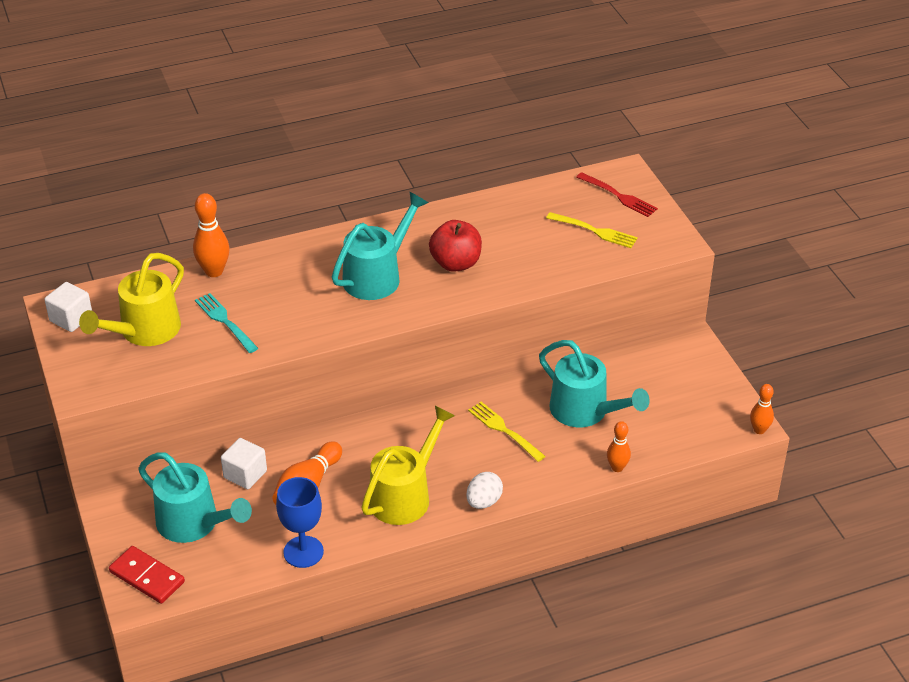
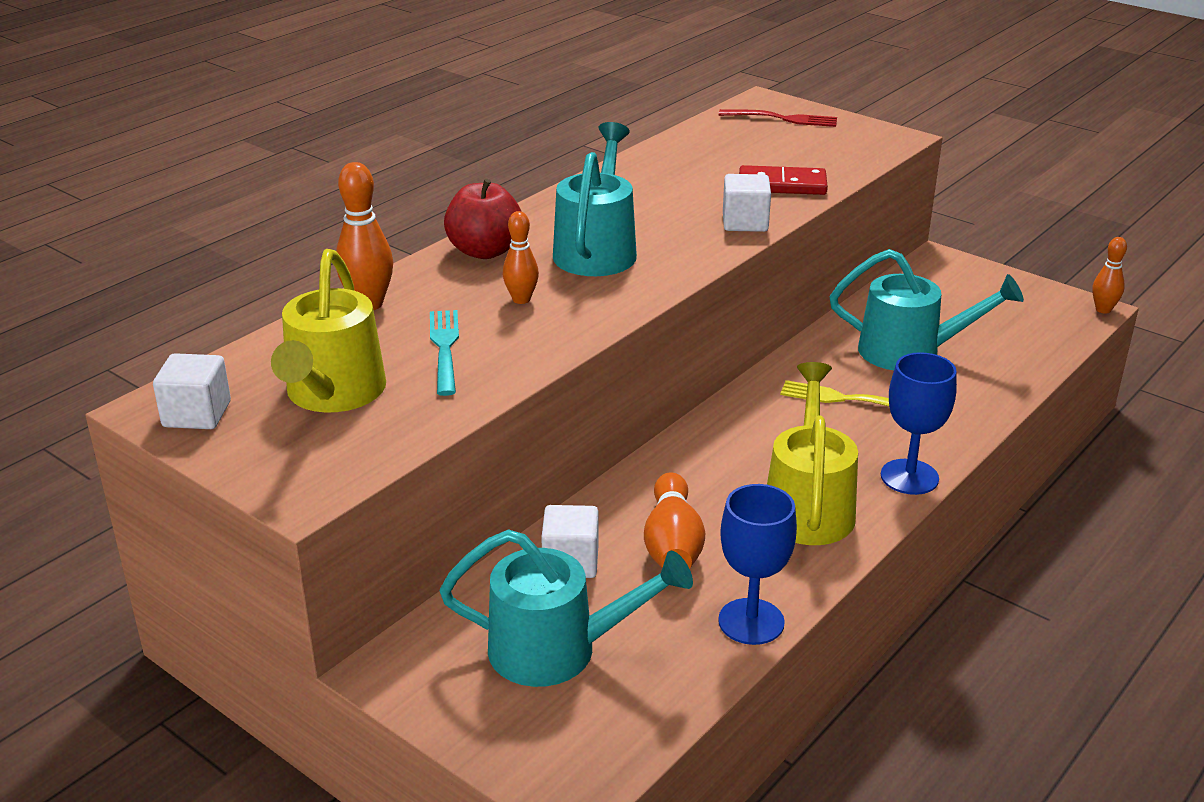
camera: 30 degrees left, 10 degrees down
(147, 577) = (556, 750): red domino -> red domino (782, 185)
(225, 322) = (445, 349): turquoise fork -> turquoise fork turned 60 degrees clockwise
(456, 263) = (678, 214): red apple -> red apple (485, 251)
(484, 501) = (909, 477): white egg -> blue goblet
(489, 286) = (745, 222): none -> white cube
(594, 231) = (796, 150): yellow fork -> none
(617, 467) = (1011, 391): orange bowling pin -> orange bowling pin (521, 299)

